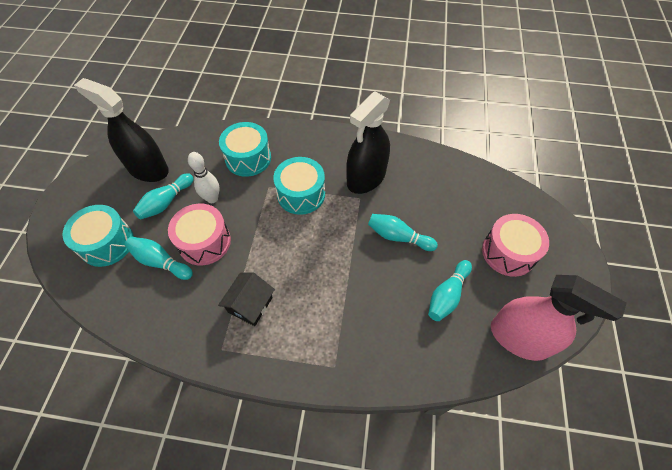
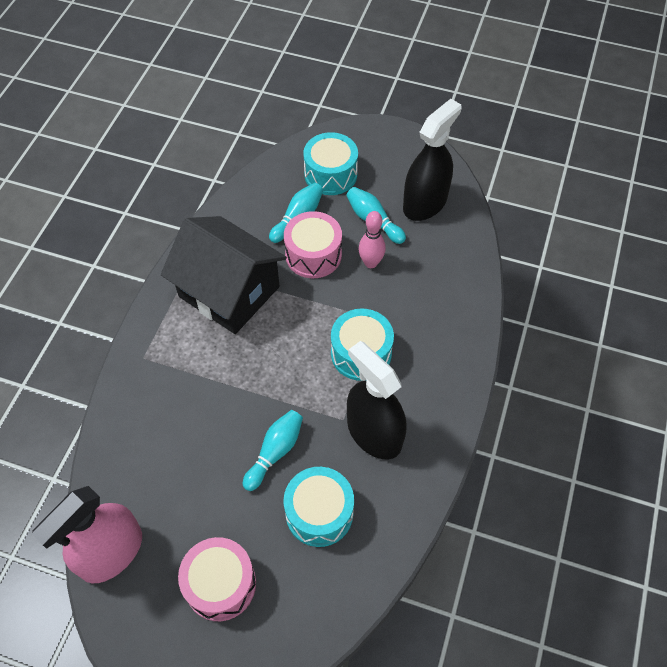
camera: 100 degrees right, 0 degrees up
(212, 198) = (371, 263): white bowling pin -> pink bowling pin
(248, 158) = (428, 301): turquoise drum -> turquoise drum (319, 513)
(250, 304) = (229, 292): black house -> black house, size x2.11
(447, 295) = (185, 488): turquoise bowling pin -> none

